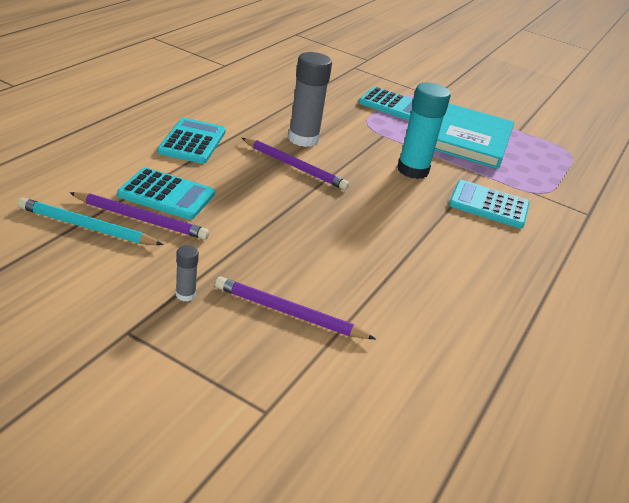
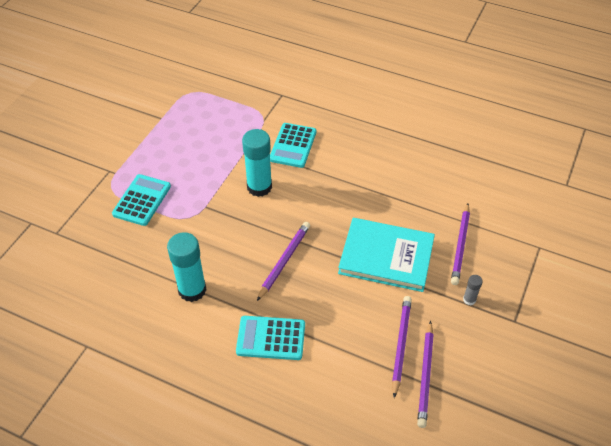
camera: 90 degrees left, 15 degrees up
(87, 227) = (425, 376): turquoise pencil -> purple pencil
(166, 195) = (362, 337): turquoise calculator -> none
(270, 113) = (192, 290): none -> turquoise glue stick
(303, 139) = (234, 260): grey glue stick -> none
(470, 140) = (192, 149): turquoise book -> turquoise book (386, 257)

